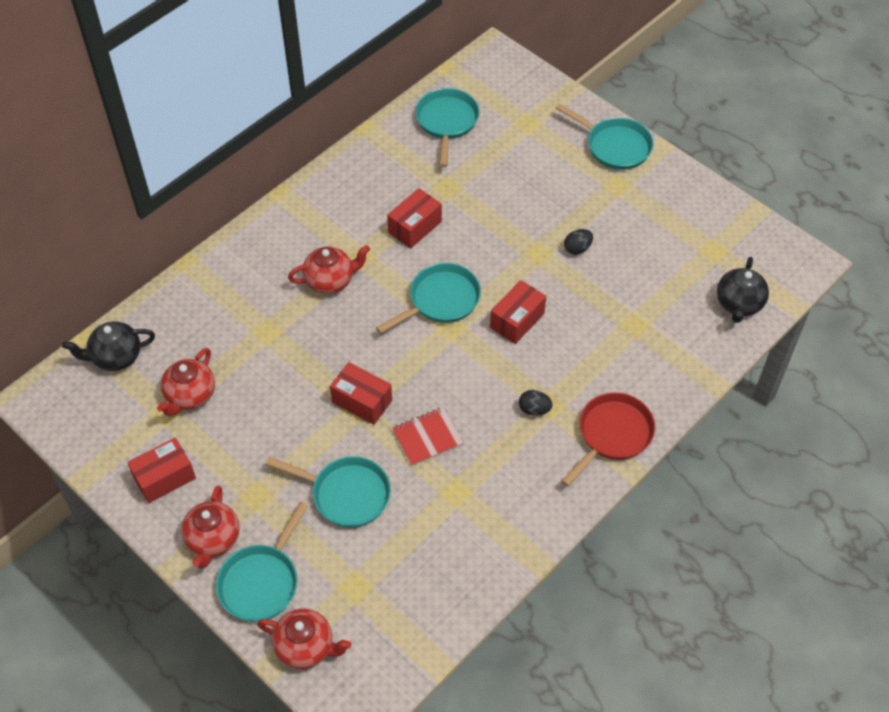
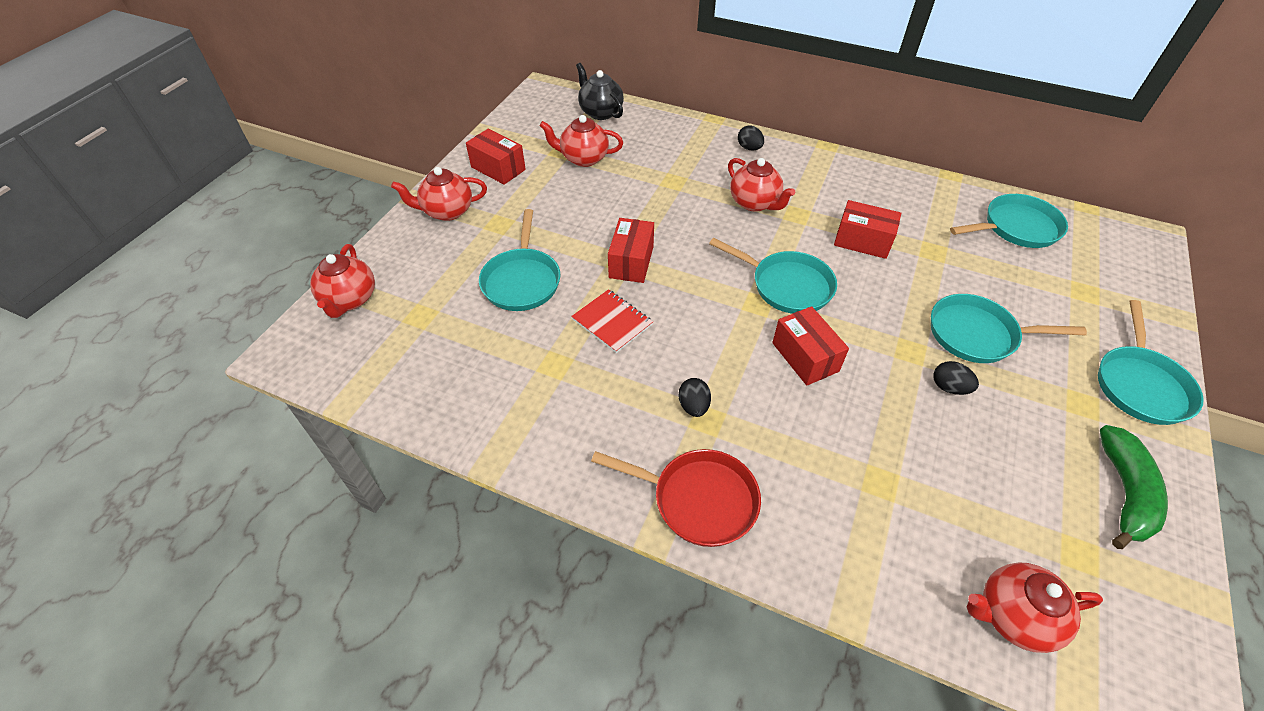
camera: 70 degrees right, 5 degrees down
(250, 252) = (749, 148): none -> black egg
(261, 582) = (412, 252): turquoise pan -> turquoise pan (977, 334)
(517, 320) = (805, 357): red box -> red box turned 45 degrees clockwise
(684, 204) = (1124, 492): none -> green banana
(739, 304) = (1013, 616): black teapot -> red teapot

